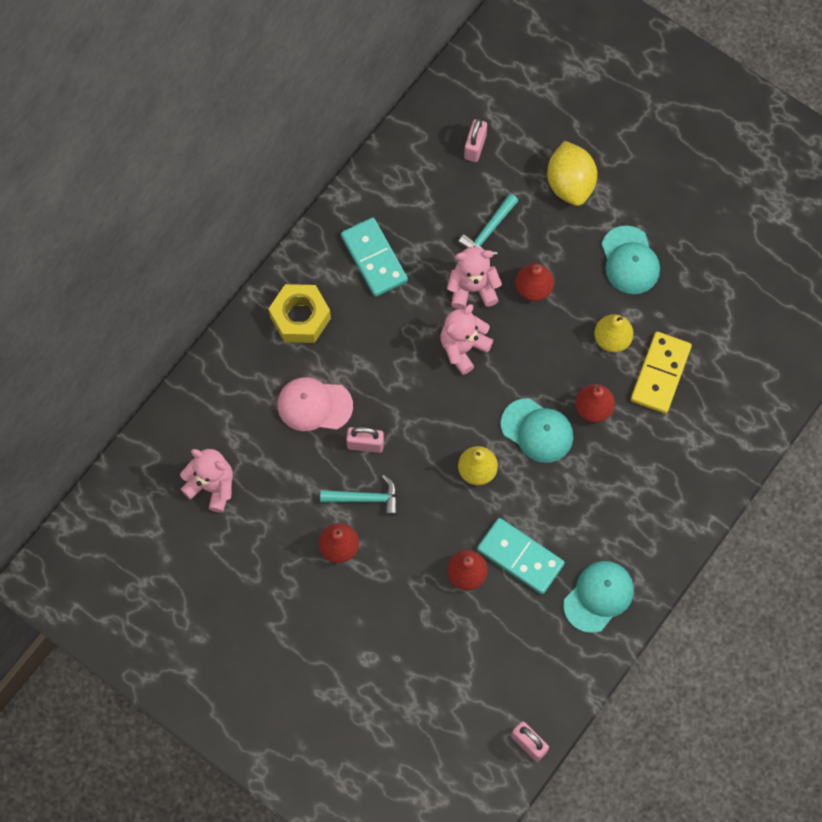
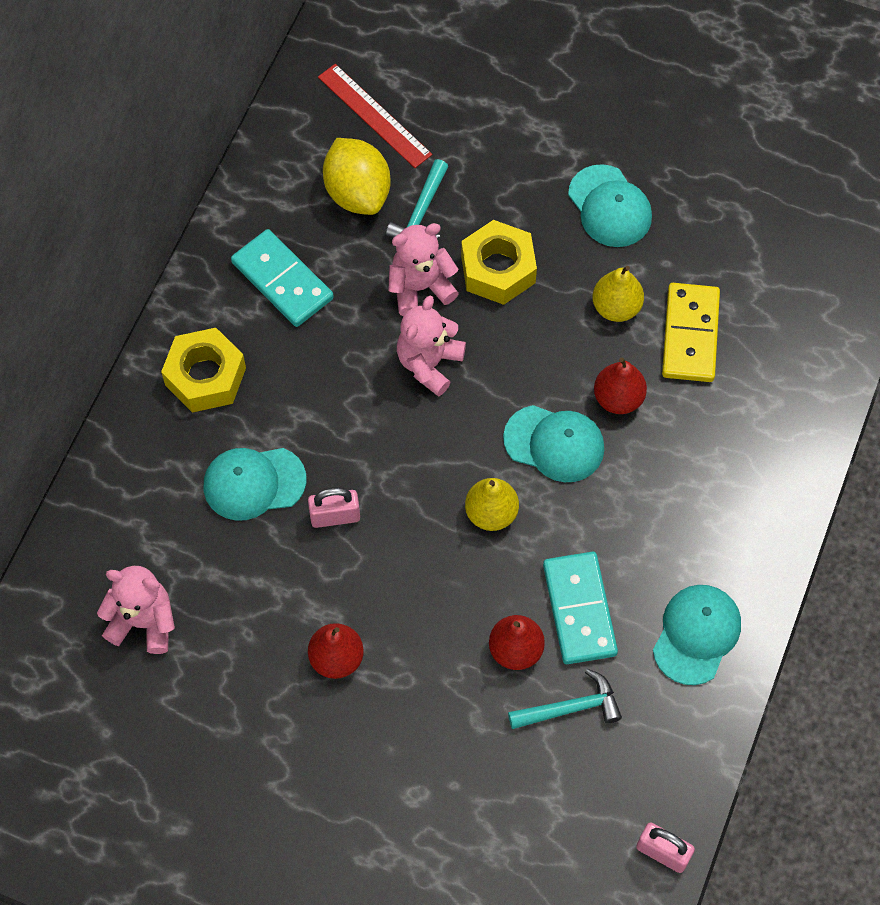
camera: 15 degrees left, 5 degrees down
(314, 405) = (254, 483): pink cap -> turquoise cap
(365, 498) = (354, 586): turquoise hammer -> turquoise hammer (570, 708)
(475, 147) = (374, 116): pink padlock -> red ruler
(520, 557) = (579, 609): turquoise domino -> turquoise domino turned 60 degrees clockwise
(533, 289) = (498, 269): red pear -> yellow nut
(570, 184) = (507, 133): yellow lemon -> yellow lemon (357, 193)

